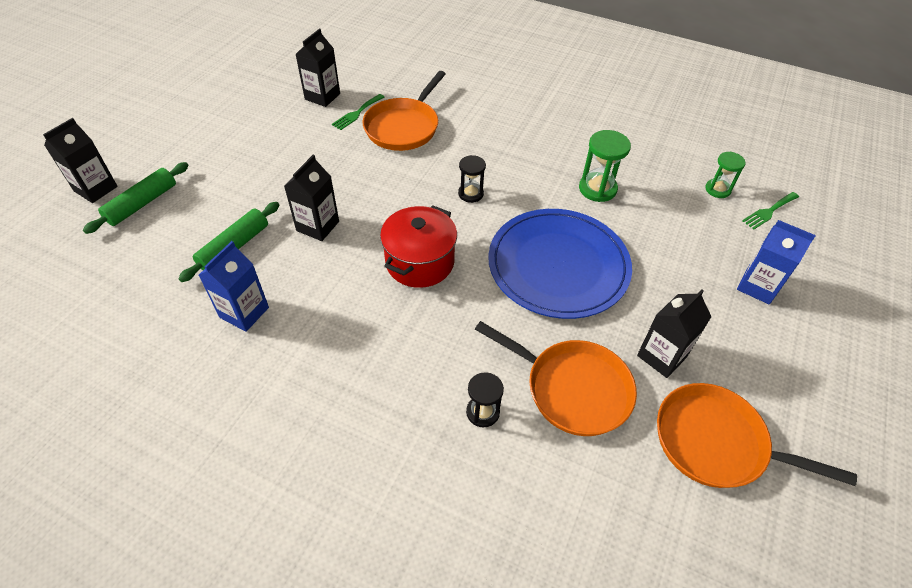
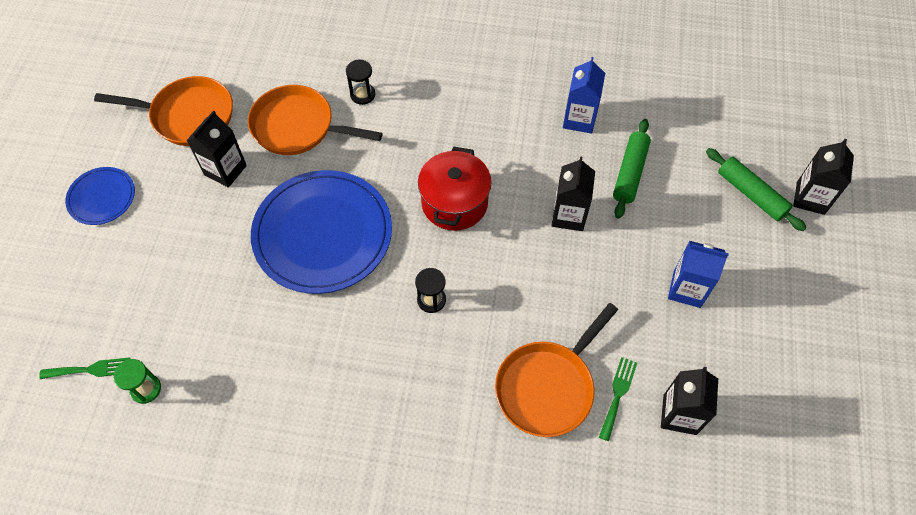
camera: 165 degrees right, 10 degrees up
(142, 204) = (751, 194): green rolling pin -> green rolling pin turned 60 degrees counterclockwise
(404, 127) = (548, 387): orange pan -> orange pan turned 150 degrees counterclockwise
(597, 189) = (290, 348): green hourglass -> none
(757, 286) = (126, 262): blue carton -> blue carton (687, 289)
(769, 211) = (90, 369): green fork -> green fork turned 45 degrees clockwise
(804, 360) = (102, 197): none -> blue plate

